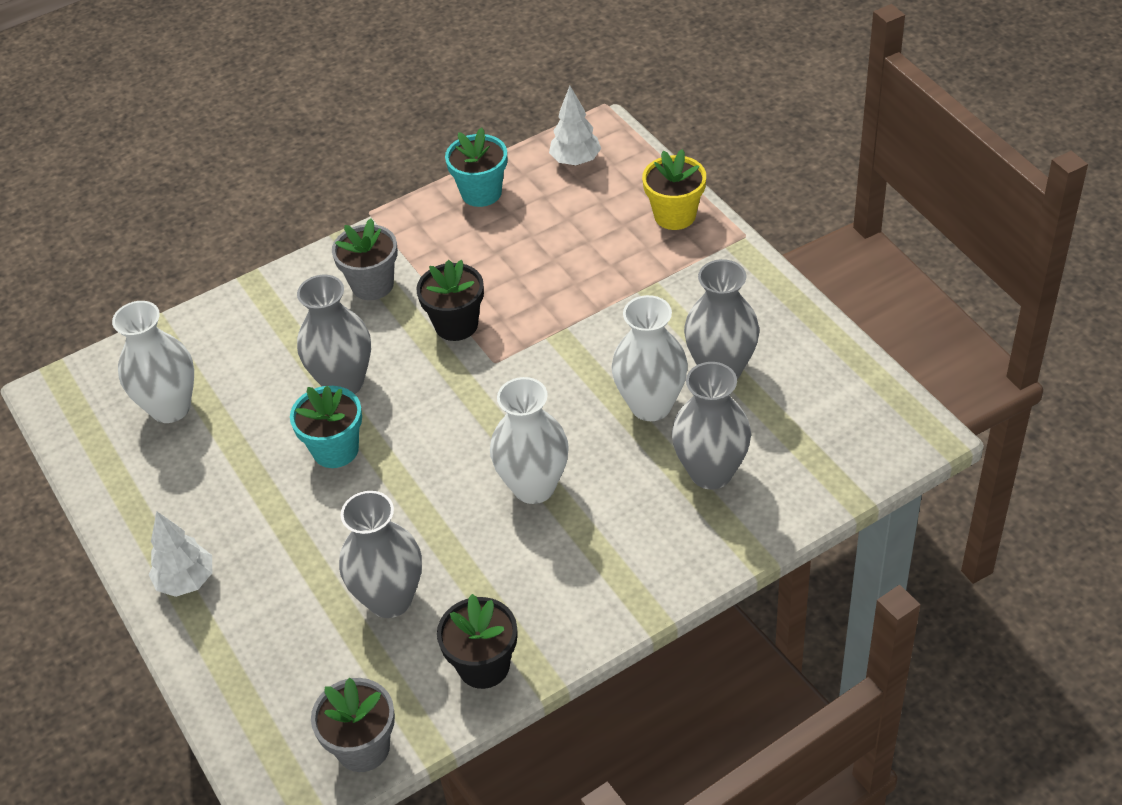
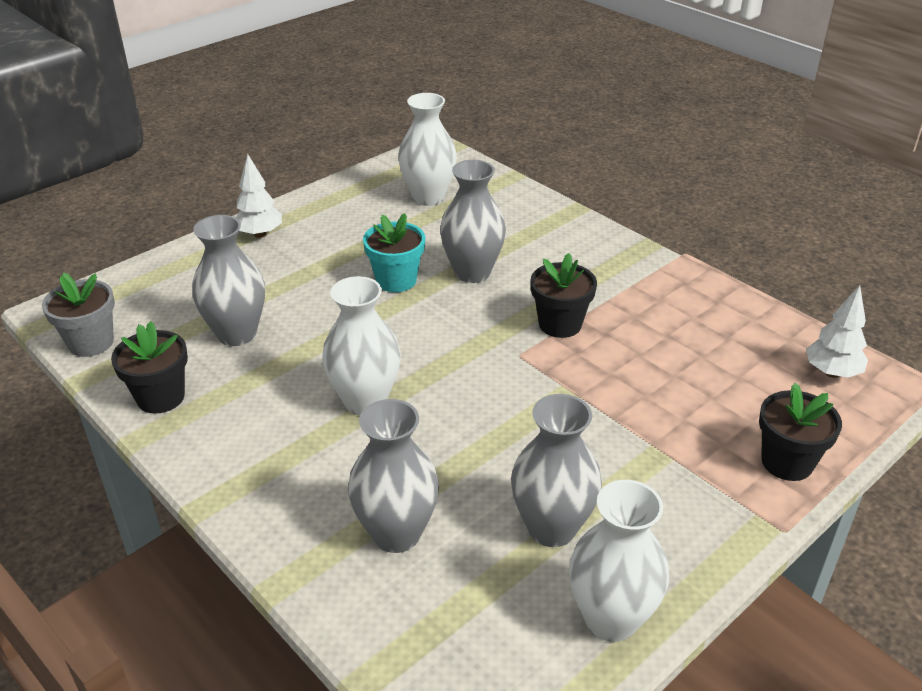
camera: 75 degrees right, 10 degrees down
(372, 285) = (593, 269): grey flower pot -> none
(481, 193) = (746, 314): turquoise flower pot -> none
(651, 405) = (485, 473): white vase -> white vase (611, 619)
(675, 215) = (787, 462): yellow flower pot -> black flower pot

